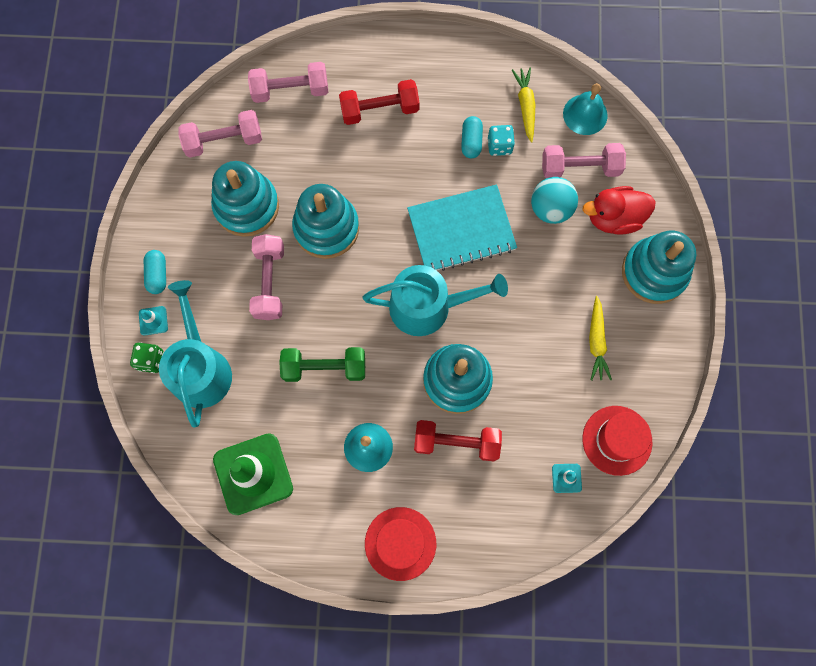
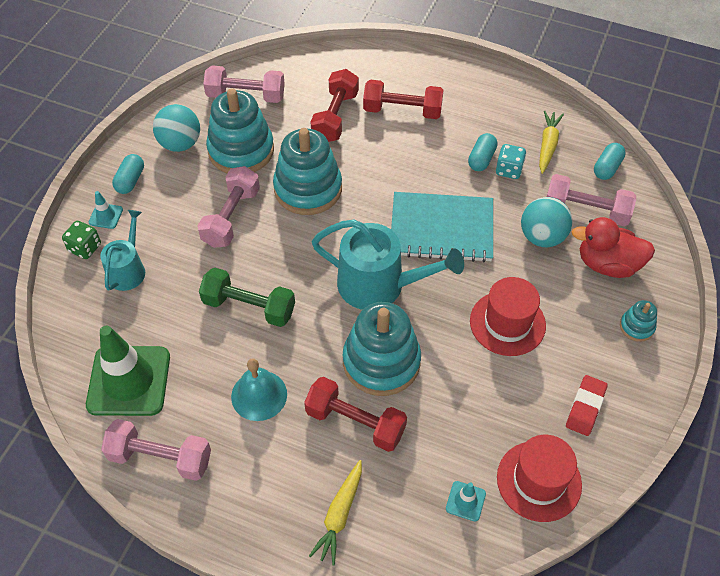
camera: 20 degrees right, 20 degrees down
(185, 218) = (180, 144): none -> turquoise ball
(201, 368) = (128, 270): turquoise watering can -> turquoise watering can, size x0.59
(290, 90) = (325, 75): pink dumbbell -> pink dumbbell (160, 458)
(319, 138) = (335, 117): none -> red dumbbell
(400, 543) = (249, 504): red hat -> red hat (507, 323)
(585, 114) = (607, 168): turquoise bell -> turquoise capsule
(596, 342) = (549, 373): yellow carrot -> yellow carrot (339, 515)
(634, 362) = (585, 407): none -> red eraser
(654, 272) = (636, 327): turquoise stacking toy -> turquoise stacking toy, size x0.46

